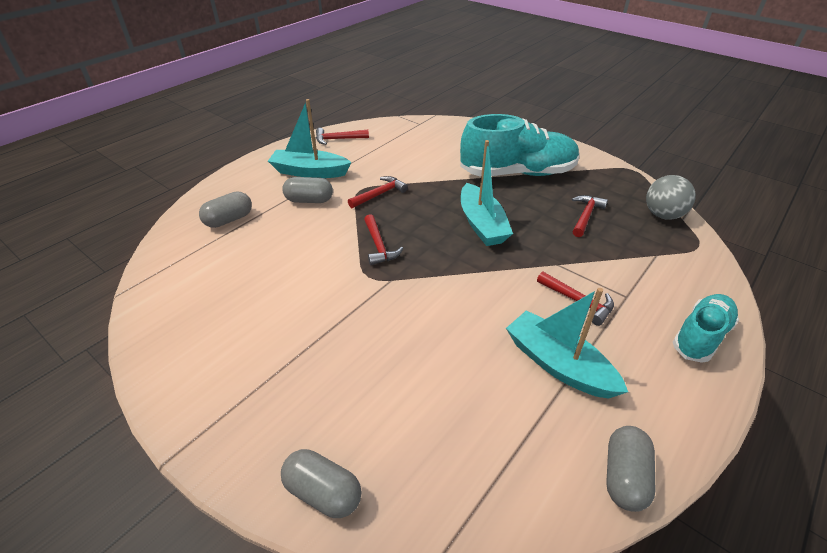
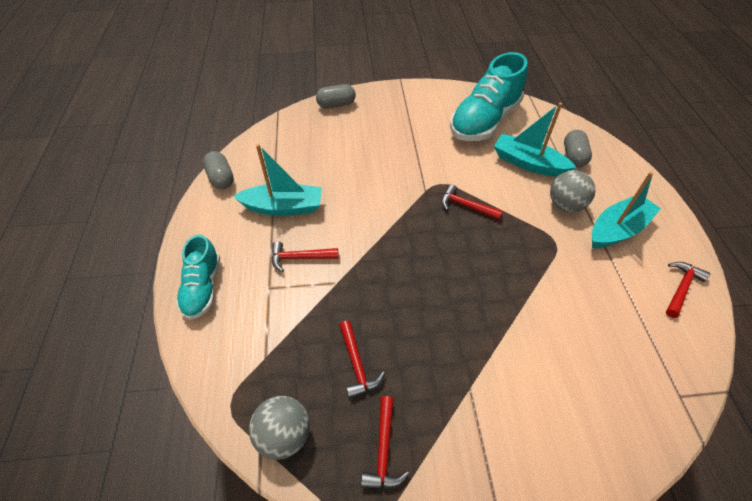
camera: 135 degrees right, 10 degrees up
(309, 200) = (565, 205): grey capsule -> grey ball
(379, 194) = (536, 249): red hammer -> red hammer (384, 450)
(481, 224) = (428, 280): turquoise boat -> turquoise boat (528, 163)
(517, 173) = (476, 385): turquoise shoe -> turquoise shoe (484, 121)

